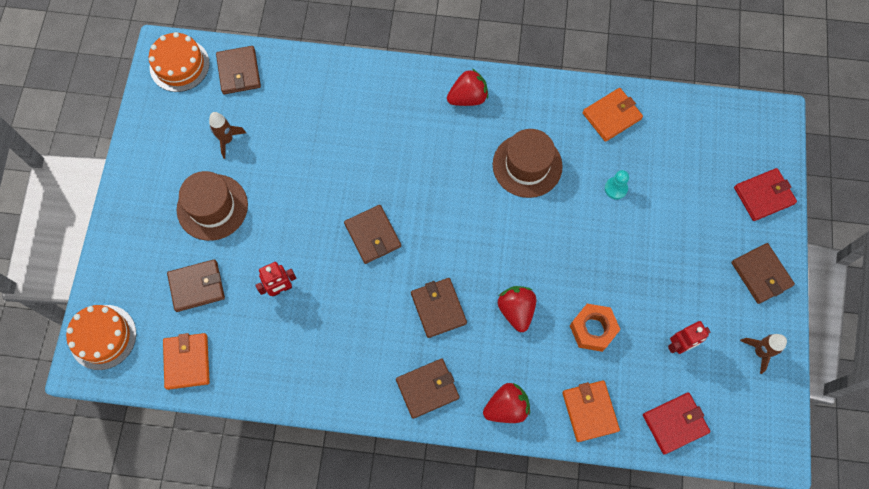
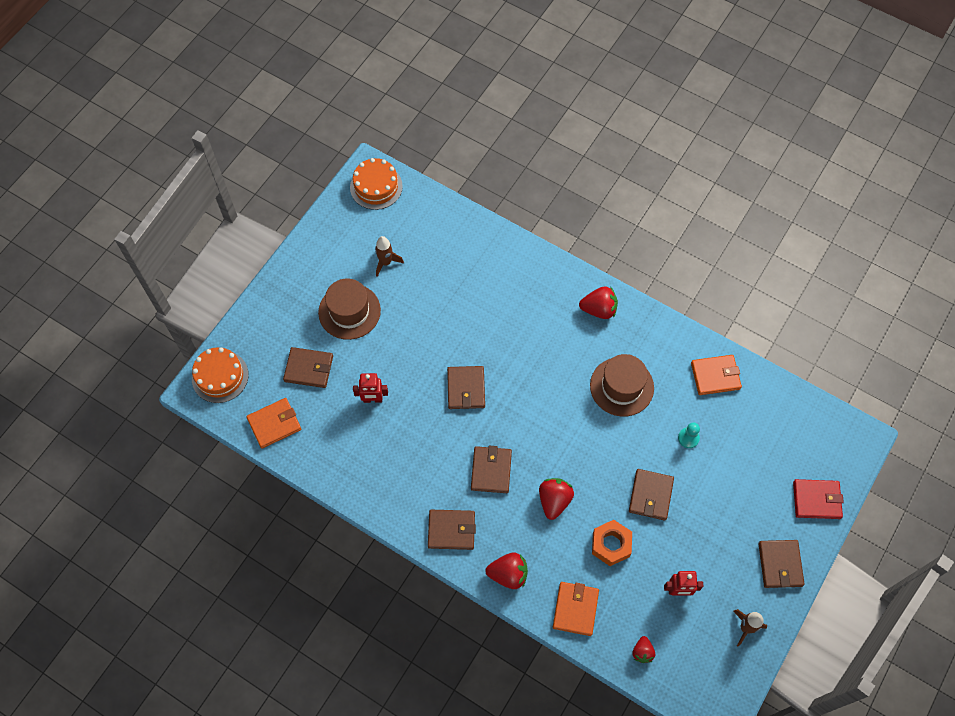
camera: 25 degrees right, 5 degrees down
(187, 361) = (274, 424): orange wallet -> orange wallet turned 45 degrees clockwise
(239, 72) = (421, 211): brown wallet -> brown wallet (650, 495)
(675, 423) = (642, 652): red wallet -> red strawberry

